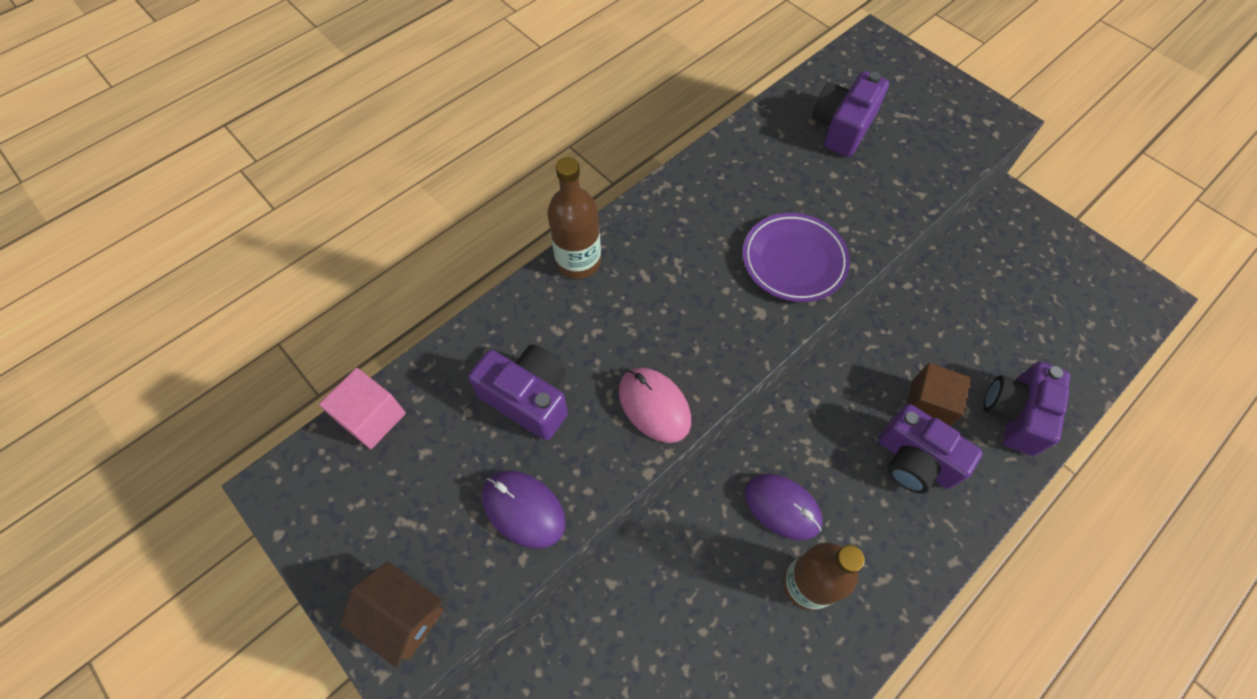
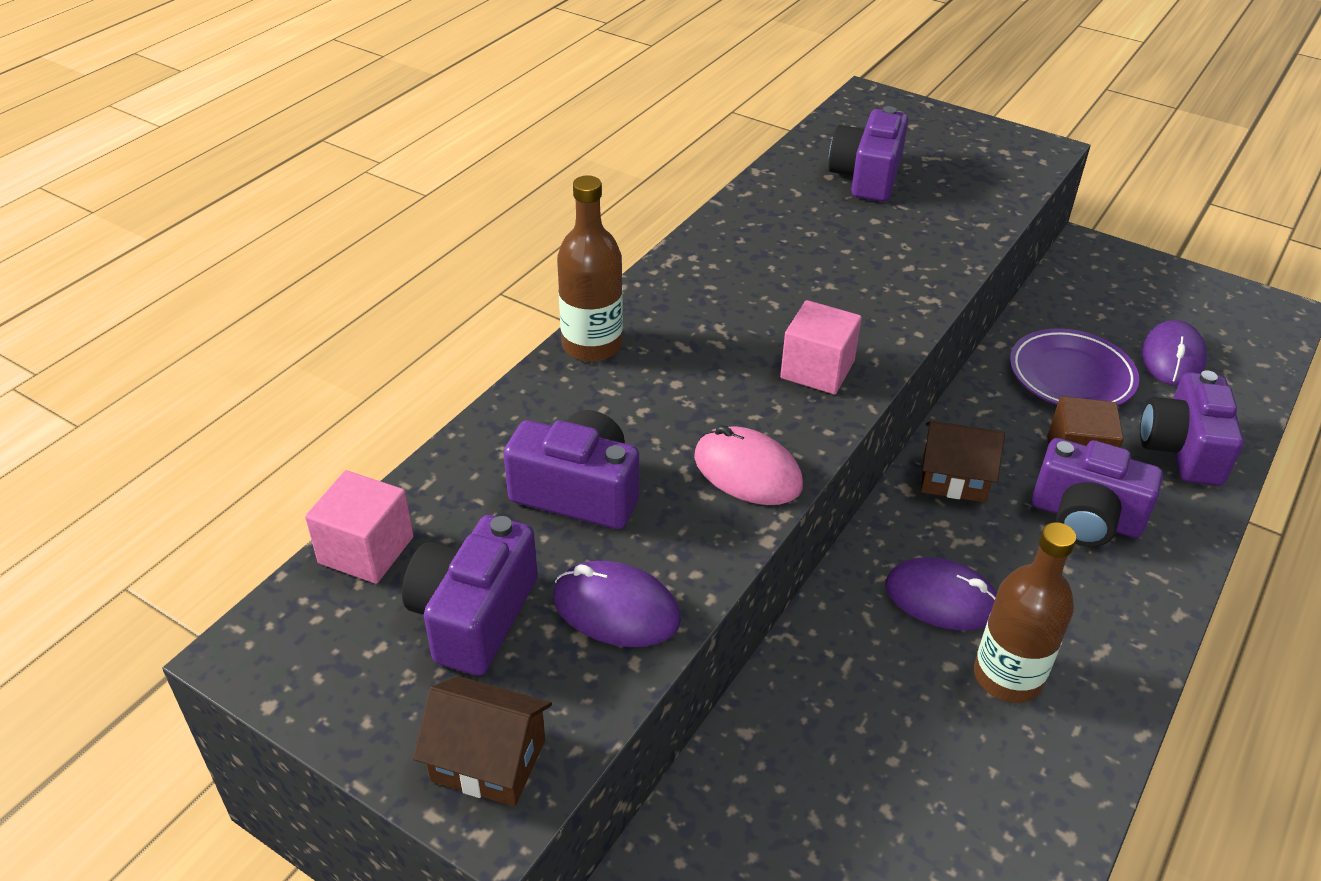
camera: 15 degrees left, 20 degrees down
(427, 492) = (473, 616): none -> purple camera
(737, 319) = (817, 370): none -> pink cube
(794, 261) = (862, 305): purple plate -> purple plate (1071, 376)
(828, 403) = (954, 478): none -> brown house
(1040, 325) = (1172, 358): none -> purple mouse

